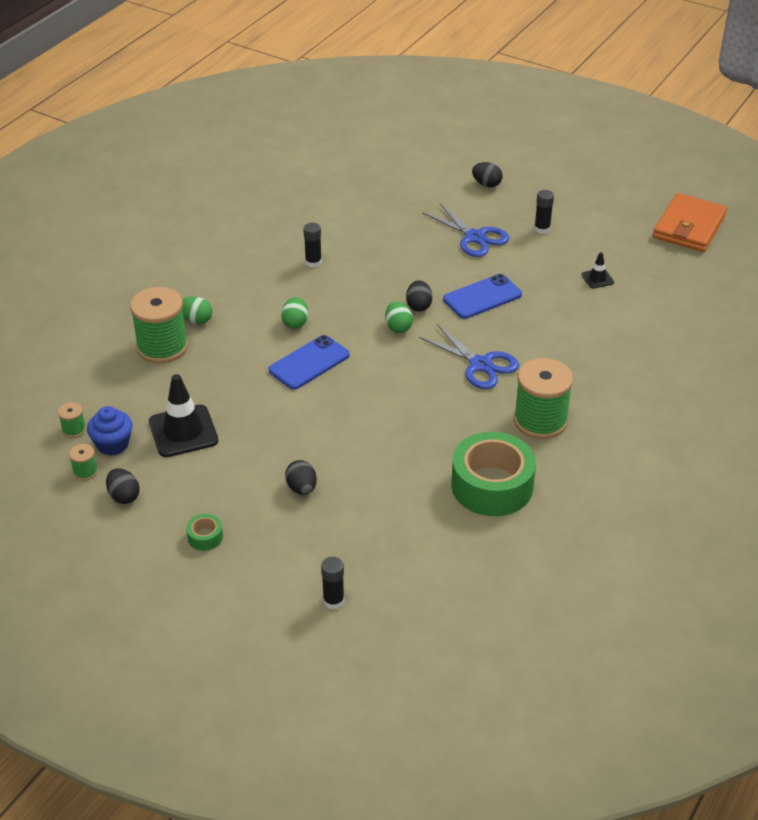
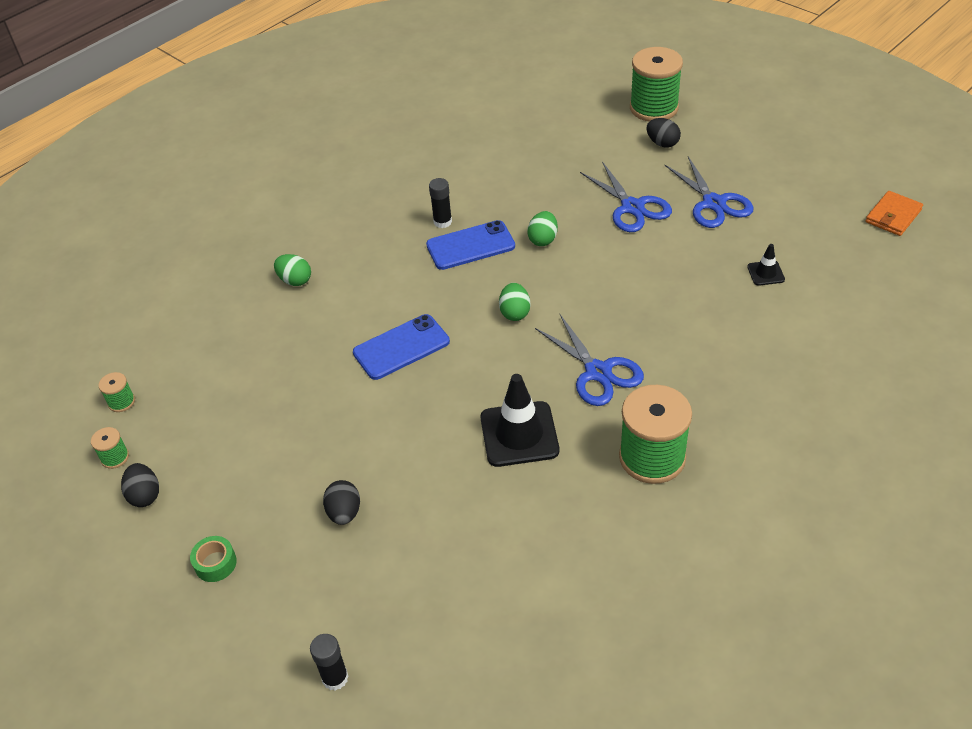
camera: 15 degrees right, 5 degrees up
(113, 444) = (155, 426): blue cupcake -> none
(162, 347) = (248, 310): green spool -> green spool (654, 108)
(183, 431) = (236, 419): black traffic cone -> black traffic cone (519, 434)
(295, 323) = (401, 295): green egg -> green egg (543, 239)
(418, 306) = (545, 288): black egg -> none
(482, 297) = (622, 284): blue phone -> blue phone (470, 246)
(492, 486) = (570, 541): green tape -> none
(542, 229) = (713, 203): black glue stick -> blue scissors
(689, 227) = (893, 216): orange wallet -> orange wallet, size x0.58

